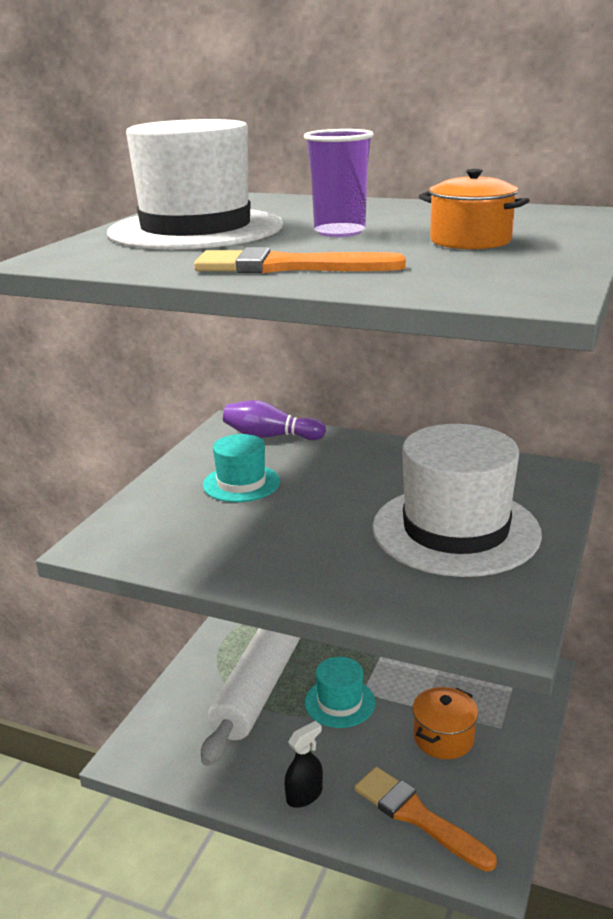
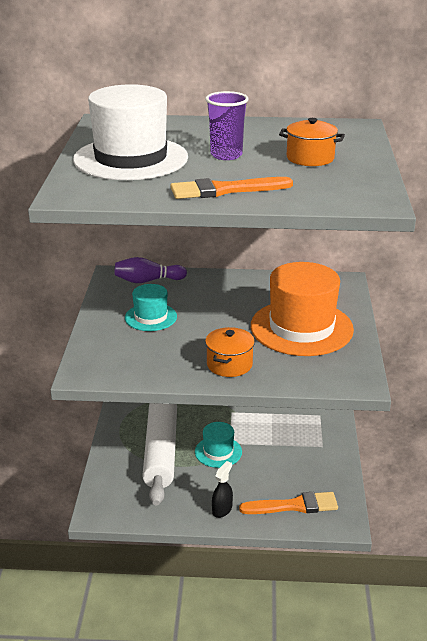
camera: 20 degrees left, 5 degrees up
(417, 816) = (294, 506): orange brush -> orange brush turned 150 degrees clockwise
(443, 738) = (291, 459): orange pot -> orange pot (229, 364)
(455, 530) = (301, 328): white hat -> orange hat

